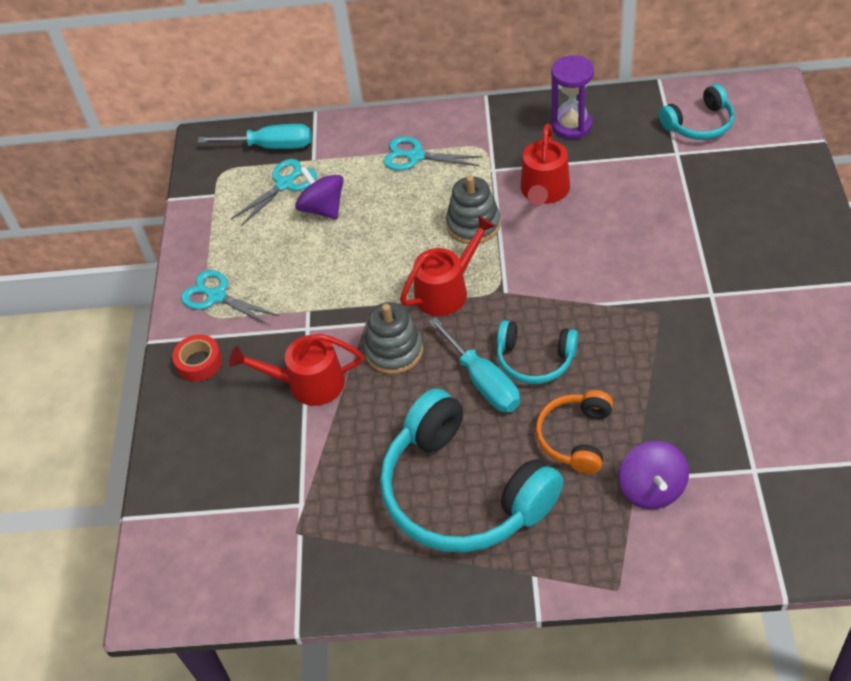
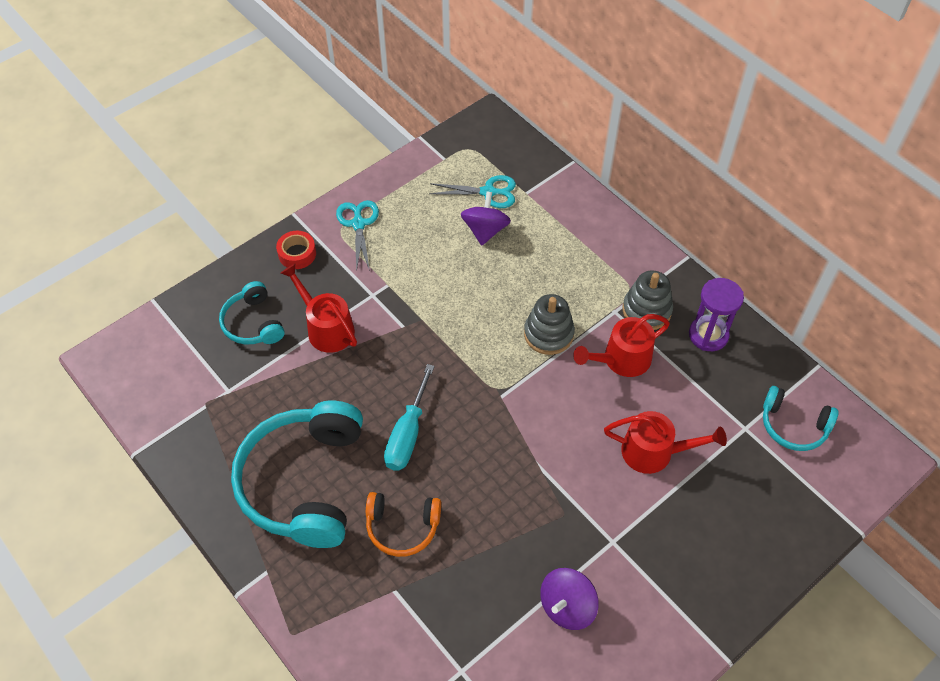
camera: 45 degrees right, 5 degrees up
(271, 146) = (516, 159): turquoise screwdriver -> none
(394, 351) = (392, 360): grey stacking toy -> grey stacking toy (646, 310)
(415, 156) = (584, 253): turquoise scissors -> none
(446, 290) = (472, 357): red watering can -> red watering can (654, 452)
(535, 359) = (453, 455): turquoise headphones -> turquoise headphones (253, 323)
(576, 437) = (402, 527): orange headphones -> orange headphones turned 150 degrees counterclockwise
(651, 489) = (393, 606): purple spinning top -> purple spinning top (567, 606)

